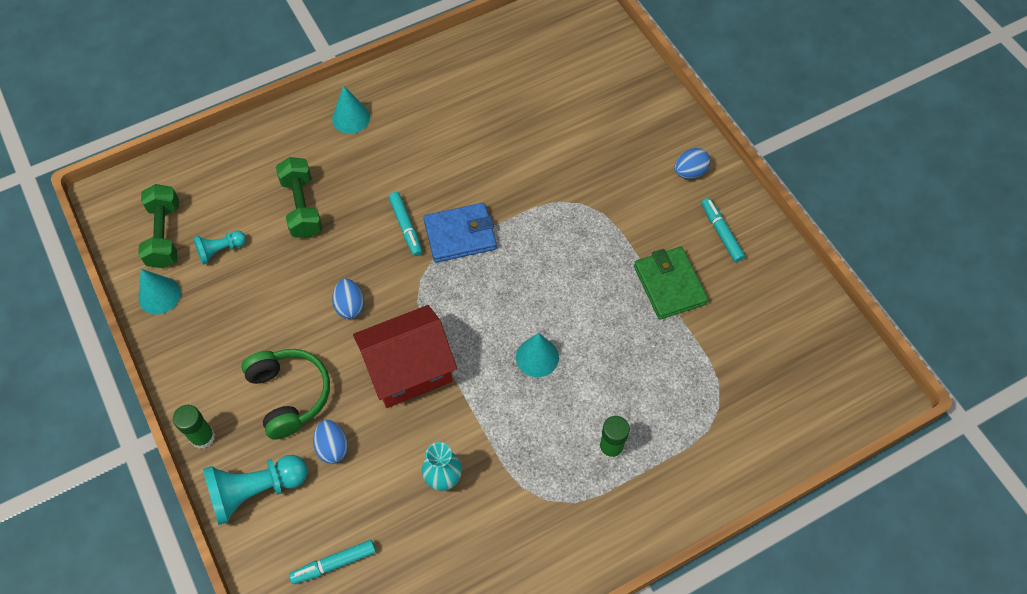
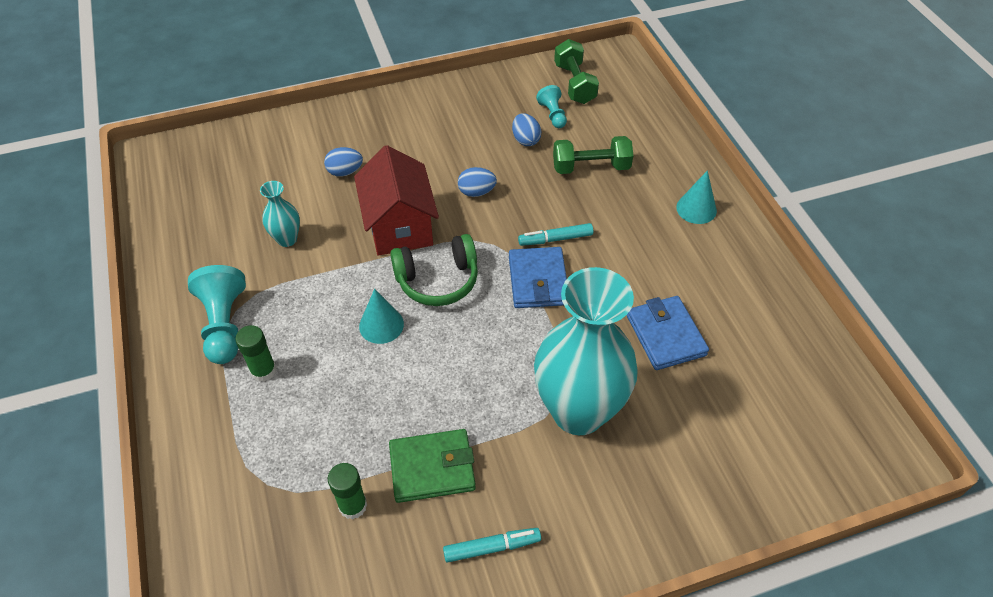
camera: 100 degrees right, 10 degrees down
(159, 295) = (516, 80): turquoise cone -> none
(164, 235) = (574, 84): green dumbbell -> green dumbbell turned 75 degrees clockwise
(203, 437) = (382, 101): green glue stick -> green glue stick (353, 506)
(255, 490) = (326, 127): turquoise pawn -> turquoise pawn (224, 325)
(289, 395) = (401, 149): green headphones -> green headphones (437, 280)
(334, 563) = (248, 166): turquoise marker -> none
(503, 135) = (665, 335): none -> blue wallet
(592, 190) = (578, 411): none -> turquoise vase
(690, 172) = (591, 531): blue egg -> blue egg (525, 140)

